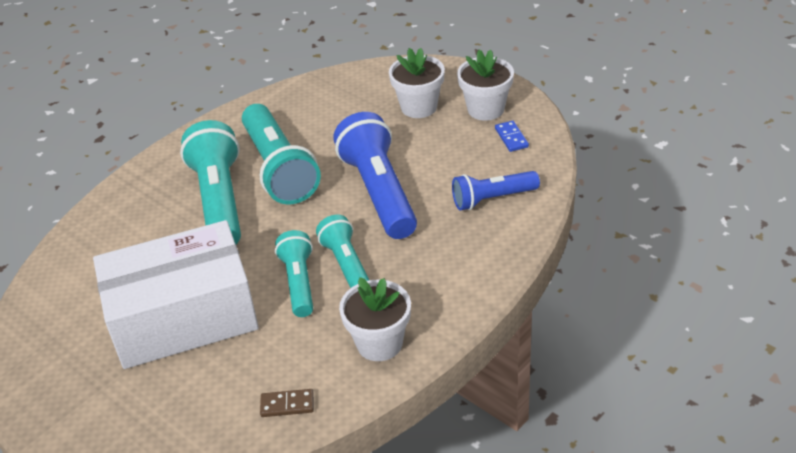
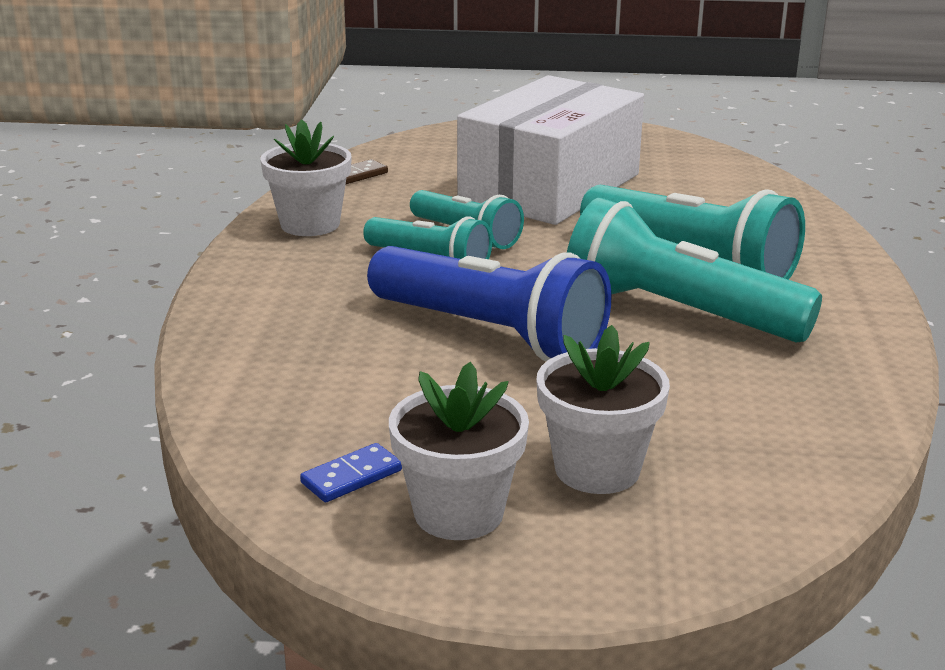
camera: 140 degrees right, 15 degrees down
(492, 199) = (300, 378): blue flashlight -> none
(511, 138) = (351, 476): blue domino -> blue domino turned 75 degrees counterclockwise

